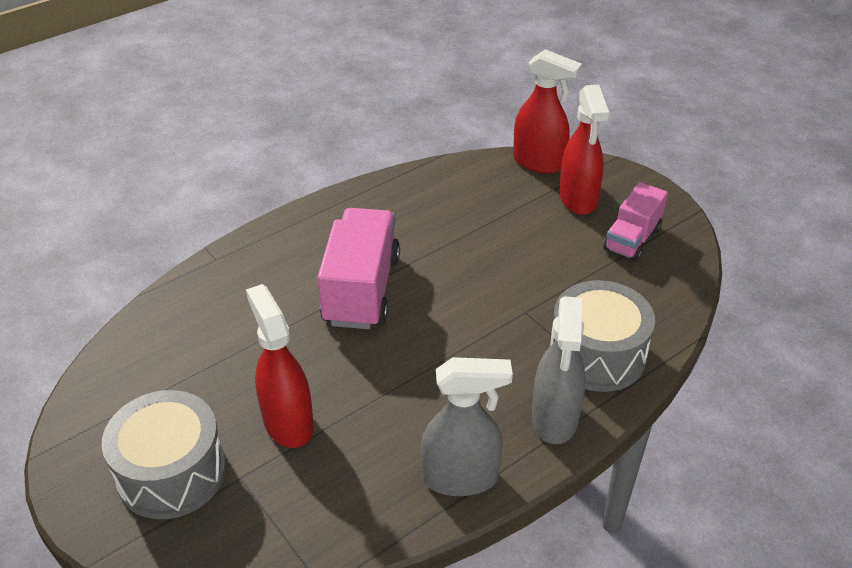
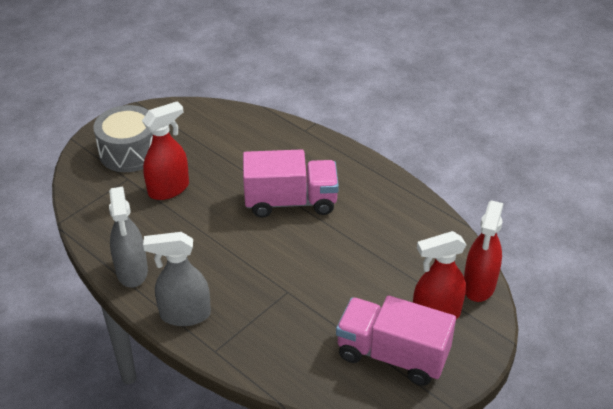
camera: 80 degrees right, 0 degrees up
(597, 354) = (249, 336): grey drum -> none
(632, 239) = (392, 355): pink truck -> pink truck, size x1.63

